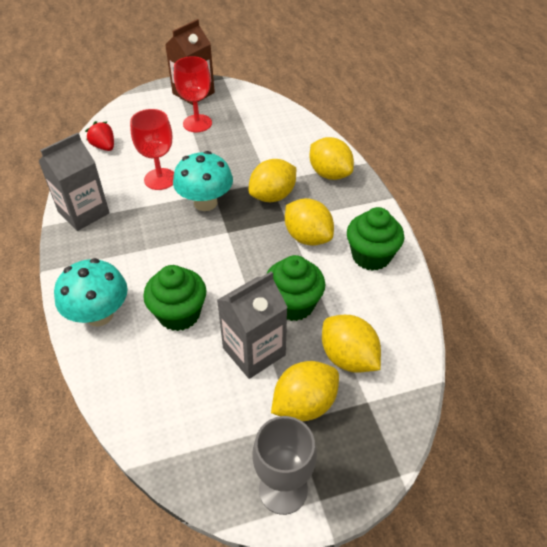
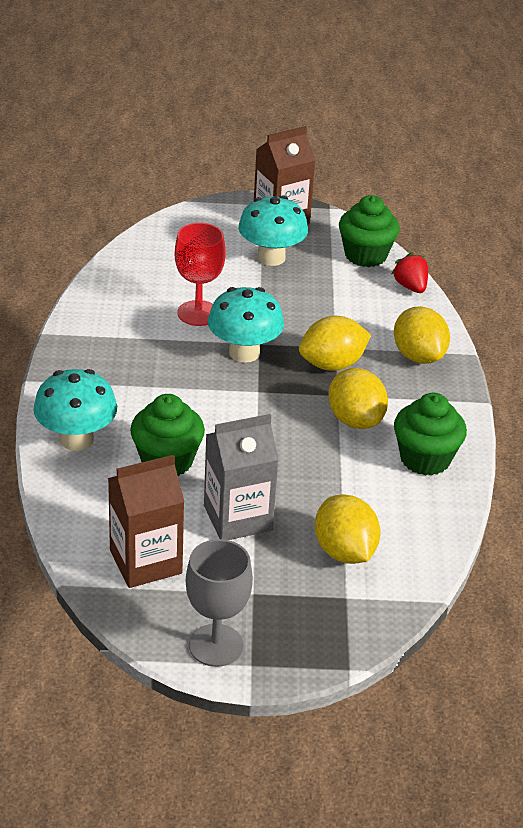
camera: 15 degrees right, 10 degrees down
(83, 212) = (92, 330): grey carton -> none
(104, 147) = (142, 260): red strawberry -> red strawberry (410, 287)
(194, 419) = (145, 562): none -> brown carton
(197, 123) = (271, 257): red goblet -> turquoise mushroom
(293, 304) = (304, 484): green cupcake -> green cupcake (365, 255)
(304, 404) = (273, 580): yellow lemon -> none

